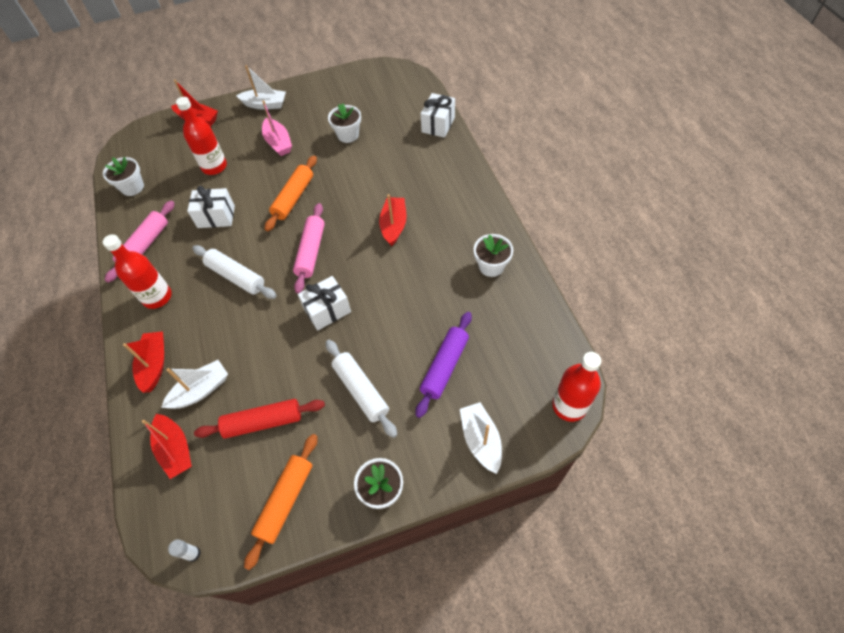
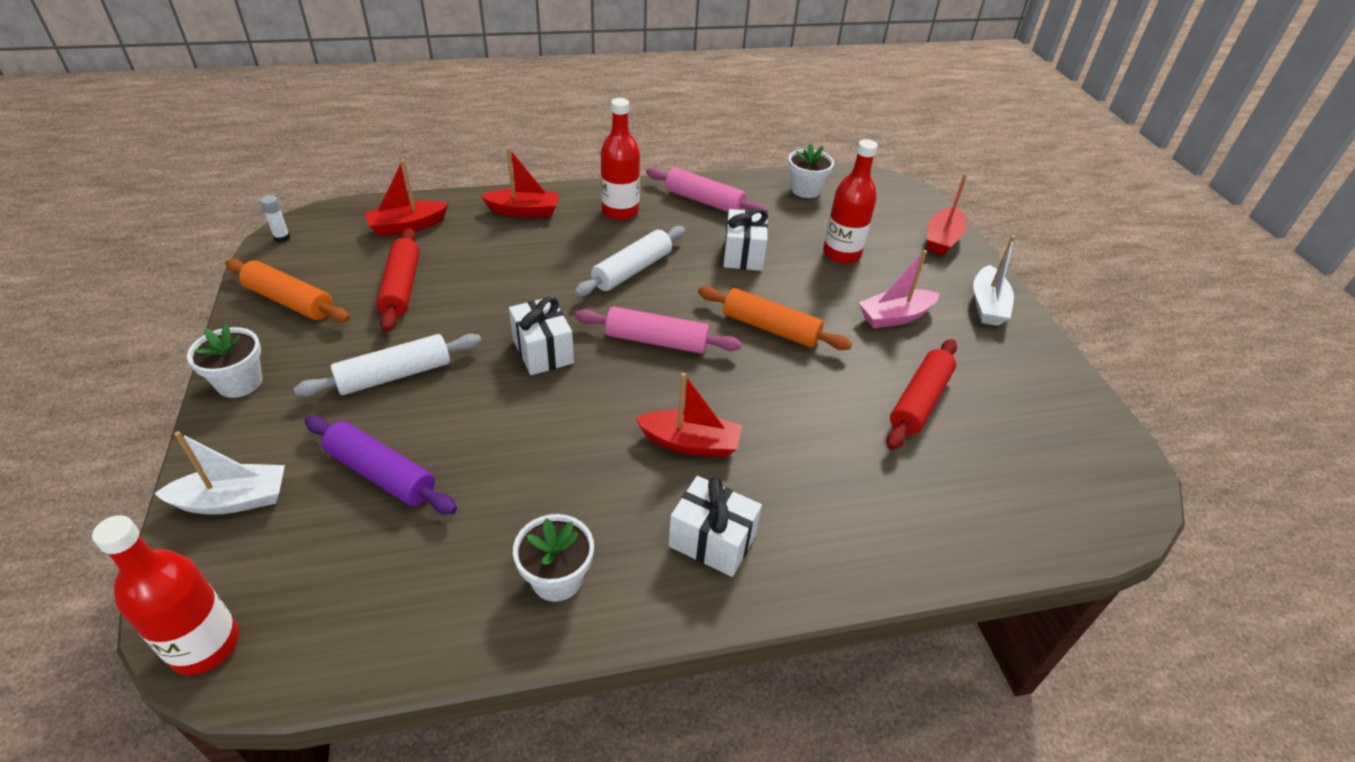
camera: 90 degrees right, 15 degrees down
(201, 390) = (472, 242): white boat -> none
(348, 135) = (919, 401): white flower pot -> red rolling pin
(438, 124) = (963, 548): white gift -> white gift (712, 541)

